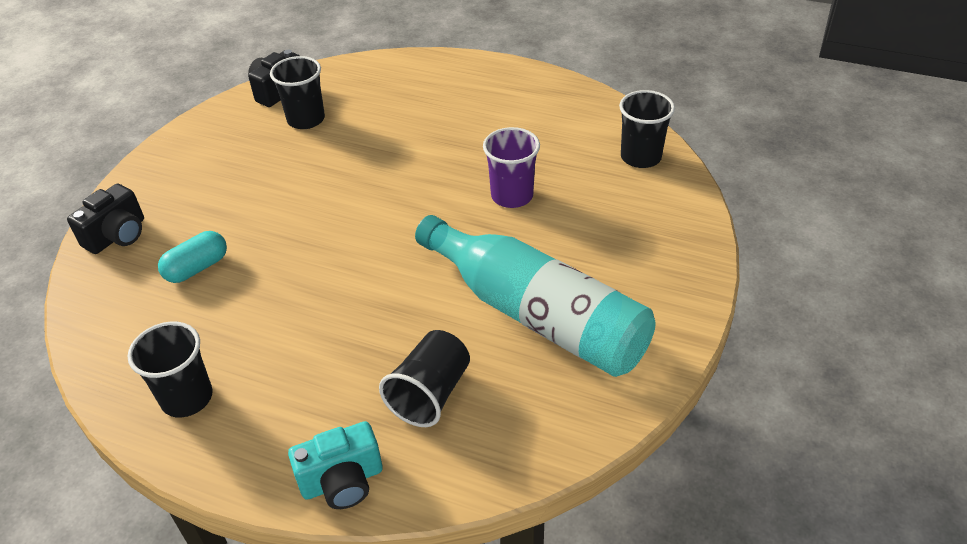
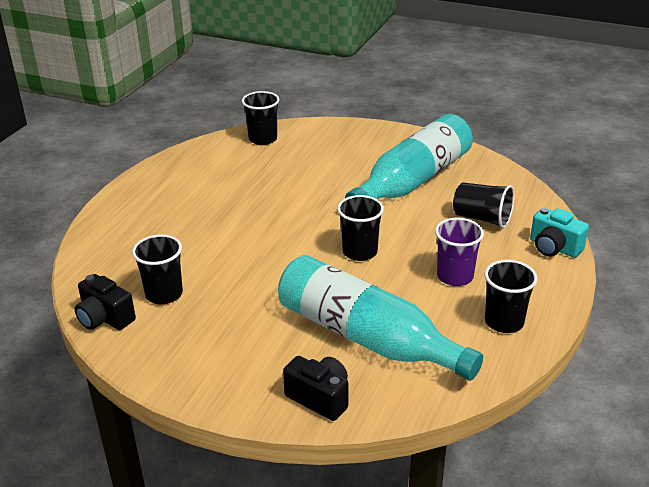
camera: 90 degrees left, 10 degrees down
(197, 268) = (366, 337): turquoise capsule -> turquoise bottle
(342, 481) = (554, 248): turquoise camera -> turquoise camera turned 150 degrees clockwise
(360, 259) = (359, 252): none -> black cup
(512, 196) = (296, 188): purple cup -> purple cup (455, 276)

